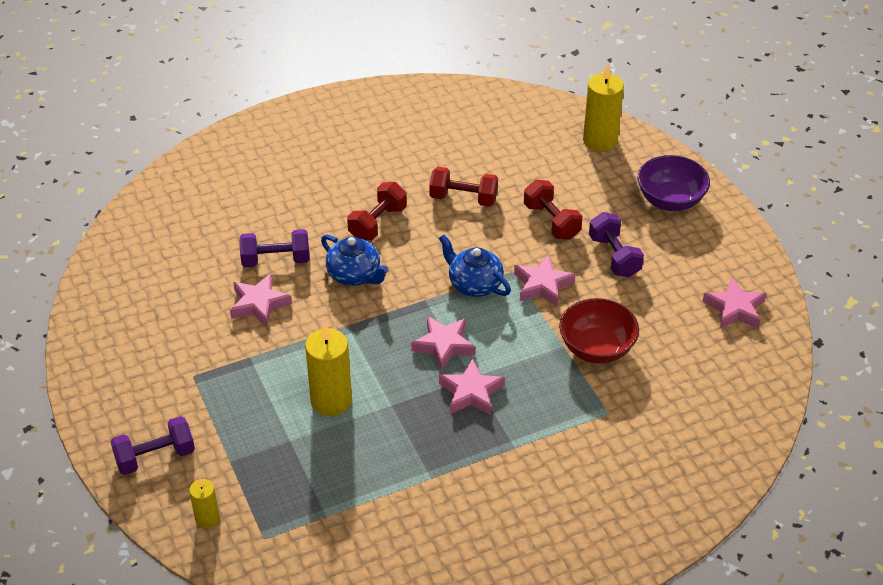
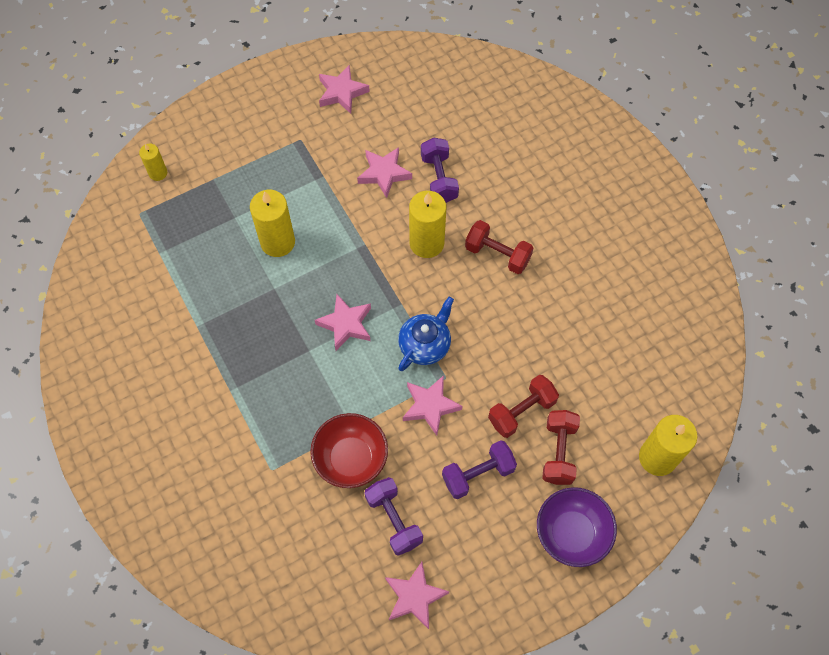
camera: 85 degrees right, 20 degrees up
(155, 457) = (217, 129): purple dumbbell -> purple dumbbell (394, 520)
(355, 275) = (426, 243): blue teapot -> yellow candle
(463, 198) = (543, 326): red dumbbell -> red dumbbell (558, 452)
(471, 392) = (291, 351): pink star -> pink star (342, 92)

